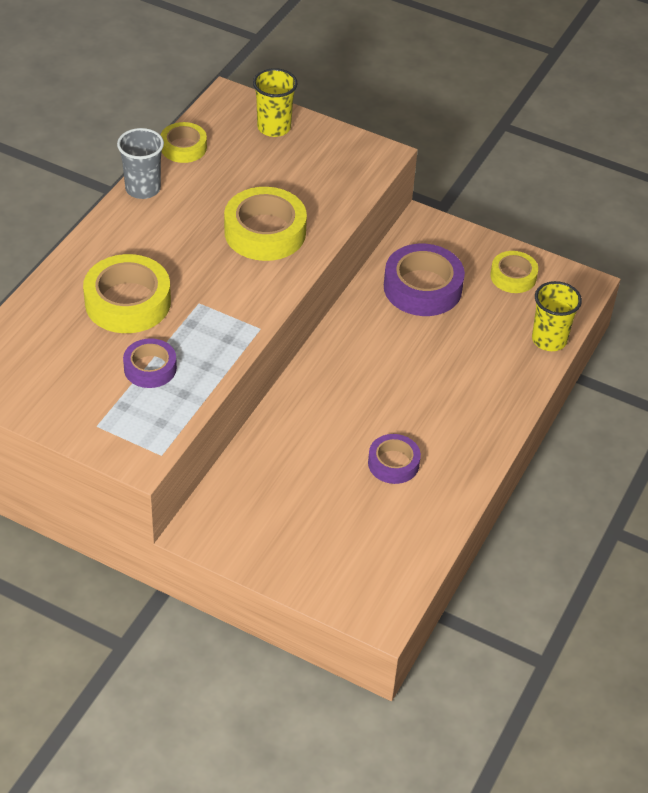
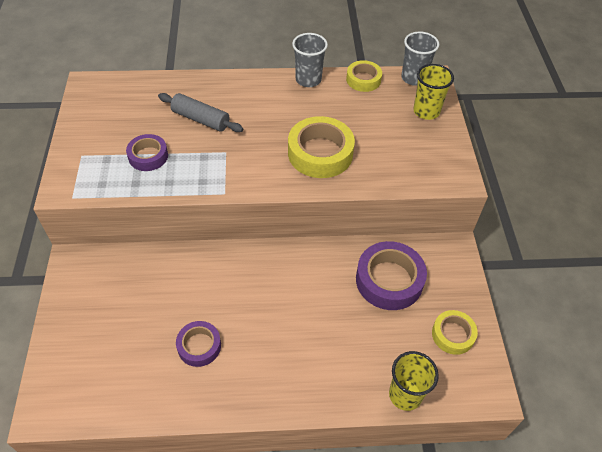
camera: 60 degrees right, 5 degrees up
(127, 302) = (200, 119): yellow tape -> grey rolling pin
(216, 110) = (413, 78): none -> grey cup

